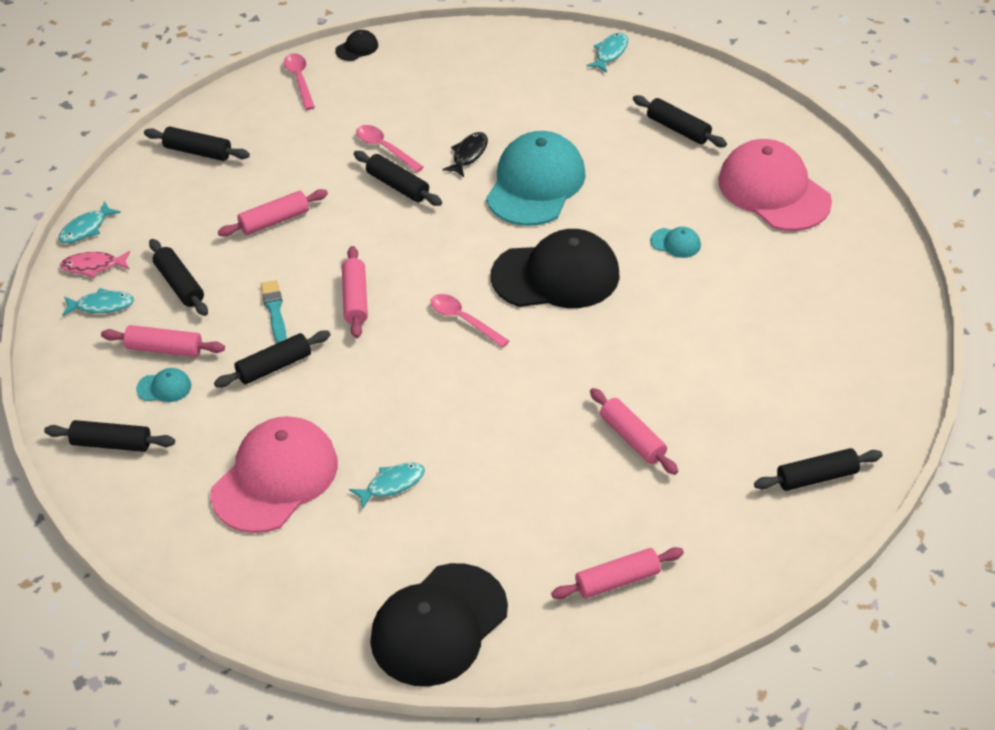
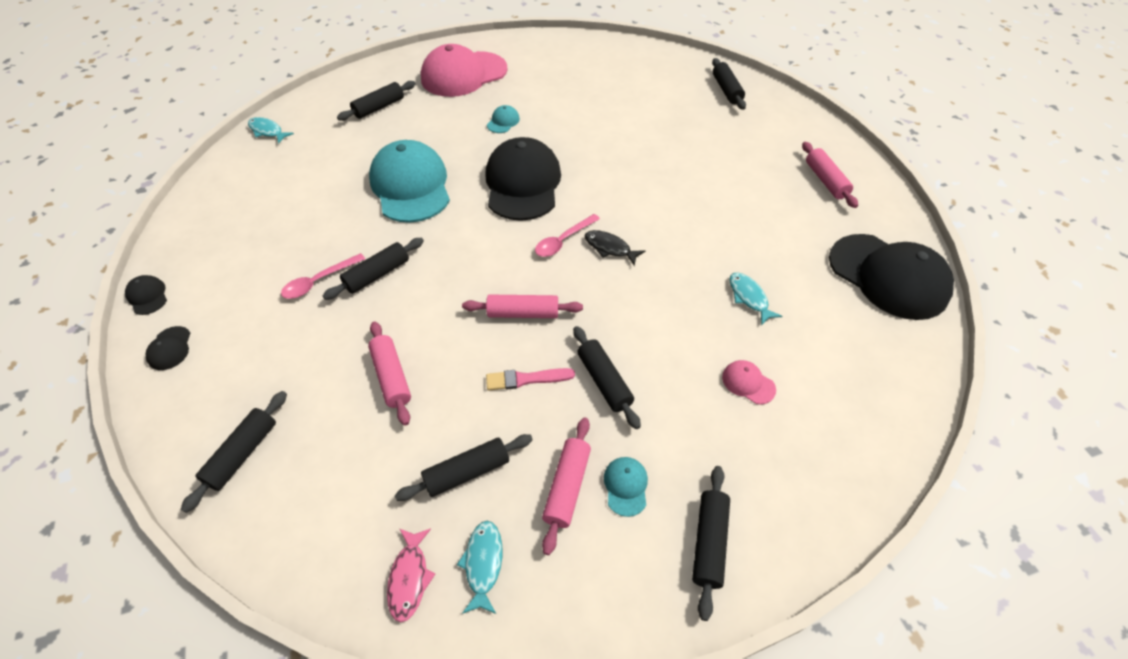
camera: 85 degrees left, 5 degrees up
(86, 228) = (334, 591): turquoise fish -> none
(274, 310) = (526, 379): turquoise brush -> pink brush
(275, 478) = (748, 383): pink cap -> pink cap, size x0.40
(299, 80) = (170, 348): pink spoon -> black cap
(468, 154) = (355, 224): black fish -> black fish (610, 248)
(535, 184) = (411, 186): turquoise cap -> turquoise cap turned 45 degrees clockwise
(632, 438) = (695, 161): pink rolling pin -> none

